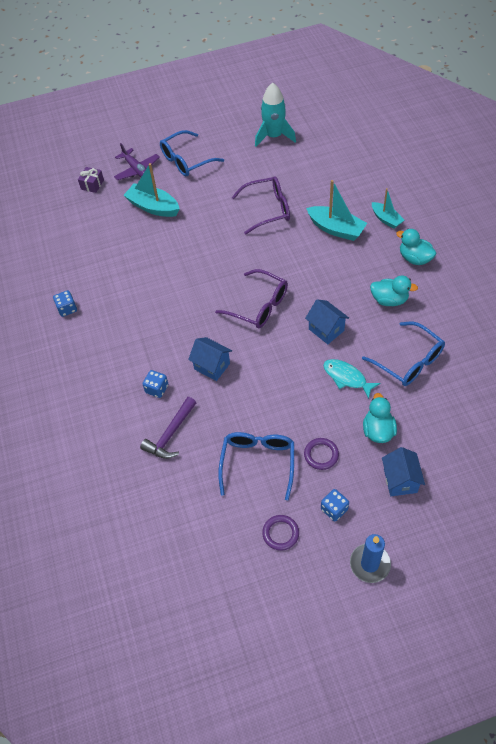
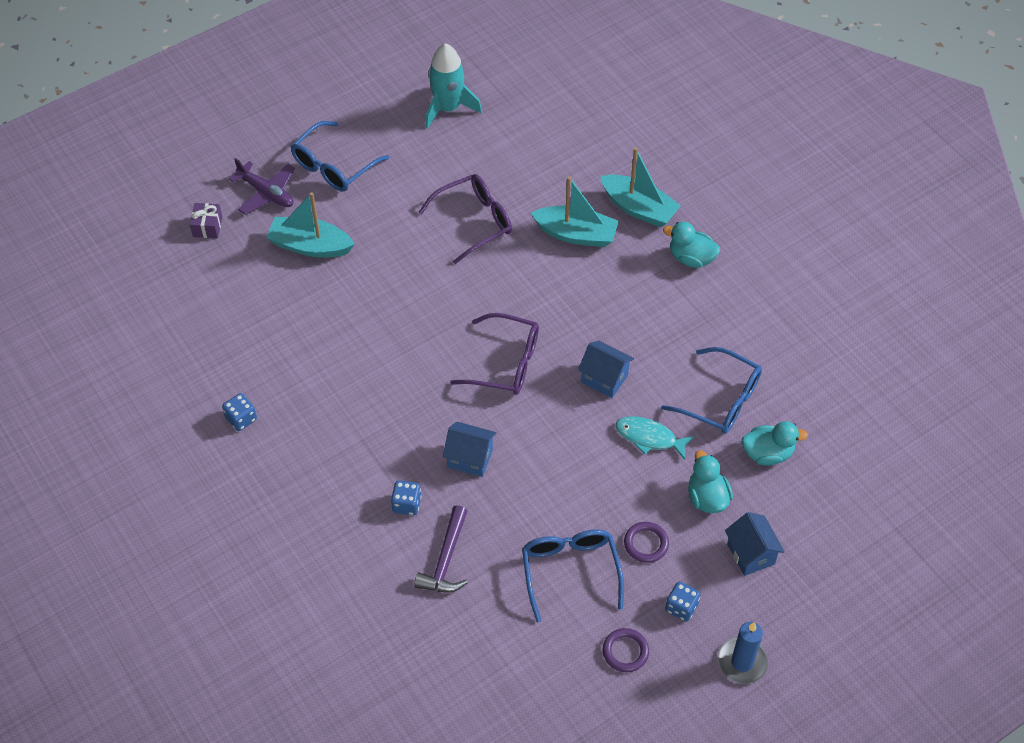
camera: 20 degrees left, 0 degrees up
(386, 219) = (638, 208): turquoise boat -> turquoise boat, size x1.60
(389, 300) = (674, 322): turquoise duck -> turquoise duck (767, 453)

